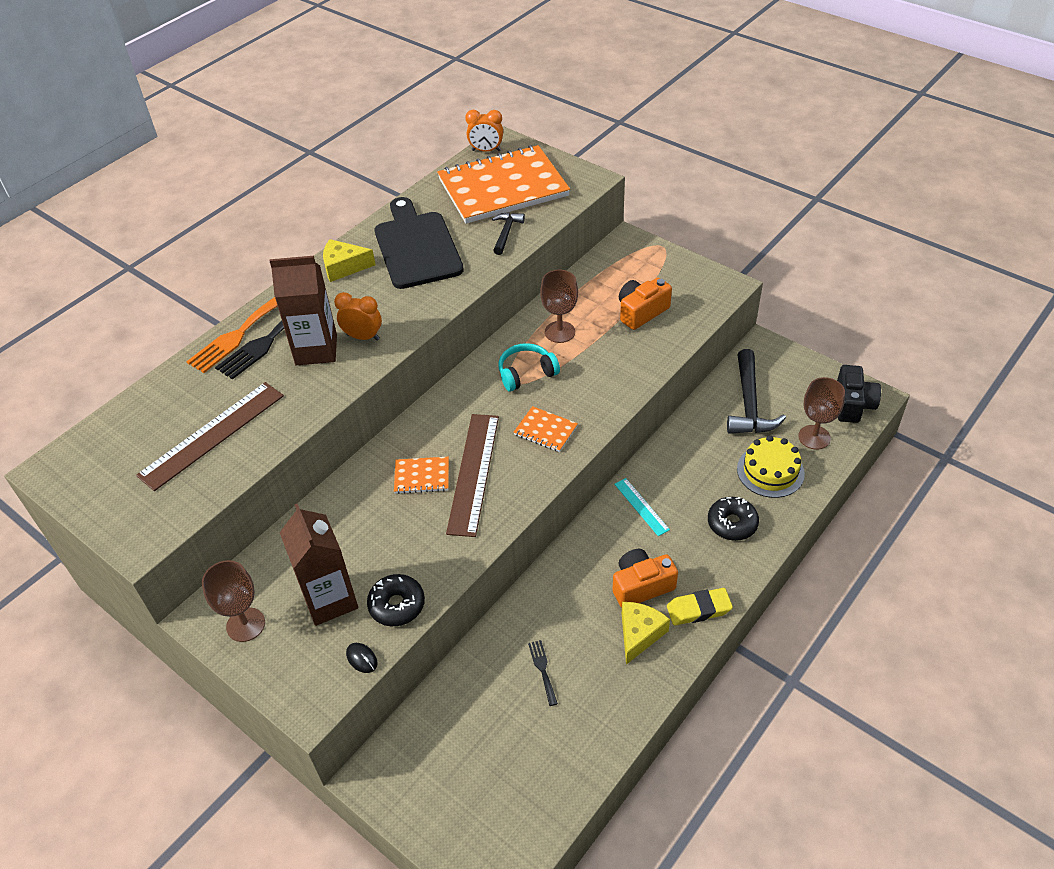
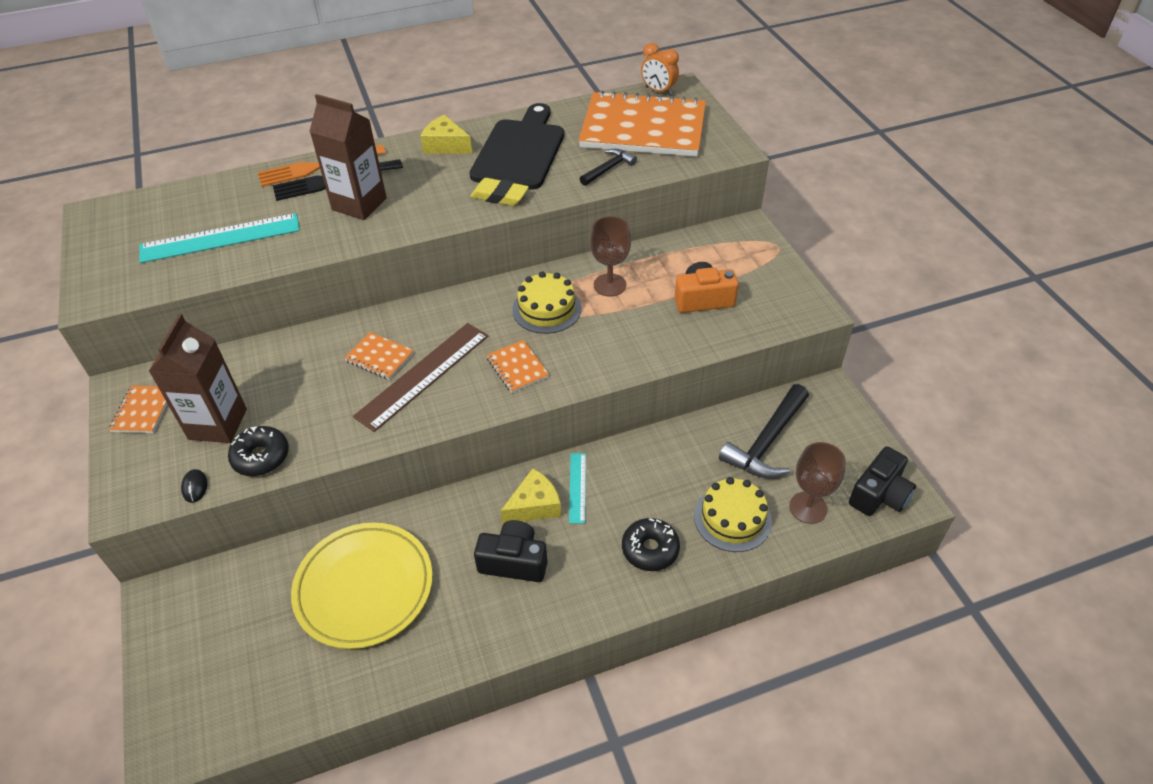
camera: 30 degrees right, 0 degrees up
(212, 435) = (220, 238): brown ruler -> turquoise ruler
(245, 624) = (143, 410): brown goblet -> orange notebook
(363, 337) = (405, 209): orange clock -> none
(526, 373) = (546, 309): turquoise headphones -> yellow cake
(542, 669) = (364, 587): black fork -> yellow plate
(639, 634) = (473, 605): yellow cheese -> yellow cheese (534, 505)
(641, 586) = (514, 561): orange camera -> black camera
(698, 609) = (547, 614): yellow eraser -> yellow eraser (499, 196)

